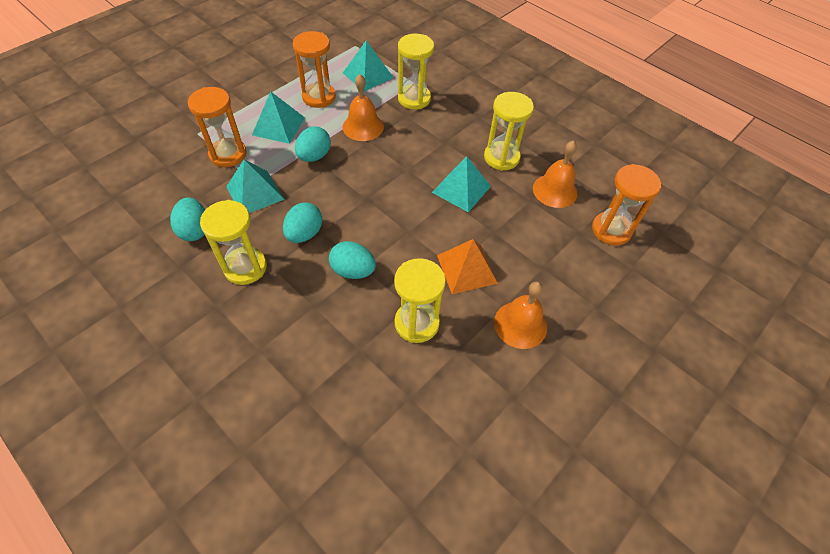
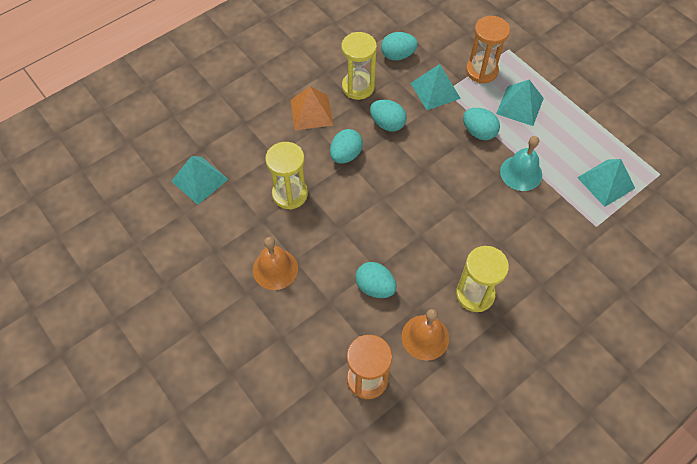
camera: 100 degrees right, 5 degrees up
(319, 97) = (564, 138): orange hourglass -> none
(363, 126) = (521, 173): orange bell -> turquoise bell
(414, 99) = (567, 223): yellow hourglass -> none
(461, 189) = (431, 248): turquoise pyramid -> turquoise pyramid (199, 180)
(466, 269) = (336, 238): orange pyramid -> orange pyramid (311, 112)
(516, 231) = (375, 287): none -> turquoise egg

